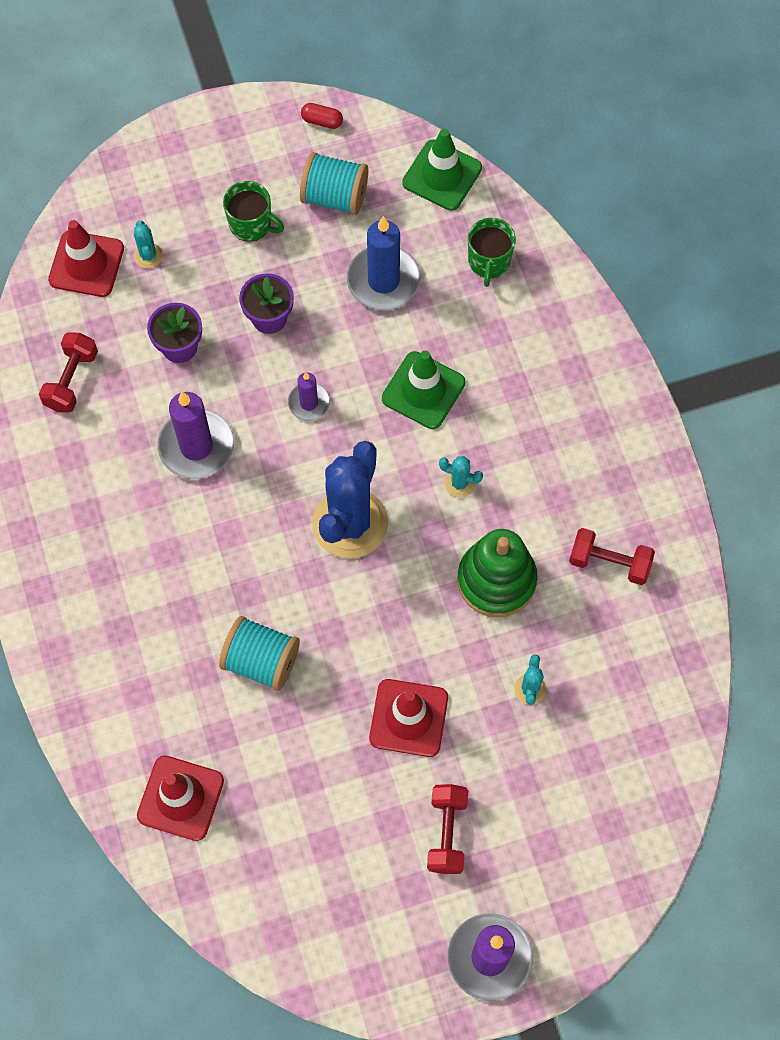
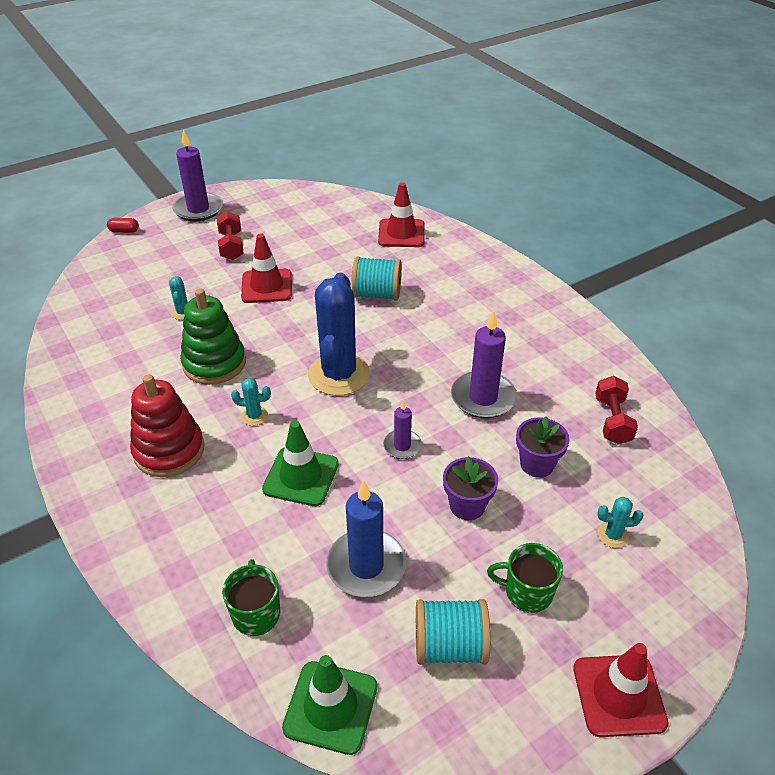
camera: 165 degrees right, 25 degrees down
(86, 264) = (665, 514): red traffic cone -> red traffic cone (619, 695)
(148, 256) = (613, 535): turquoise cactus -> turquoise cactus turned 60 degrees counterclockwise
(322, 121) = (503, 746): red capsule -> red capsule (124, 231)
(557, 457) = (169, 450): none -> red stacking toy
(609, 563) = (122, 389): red dumbbell -> none

